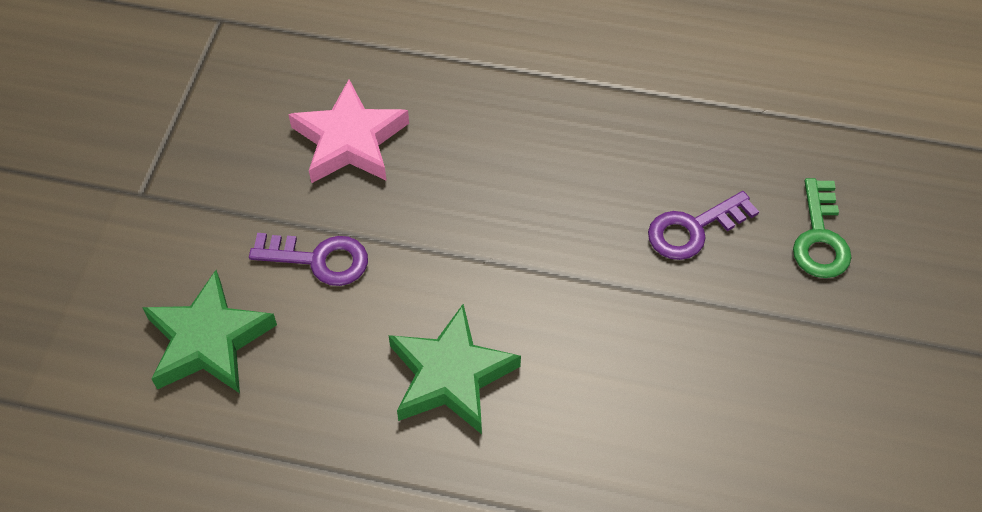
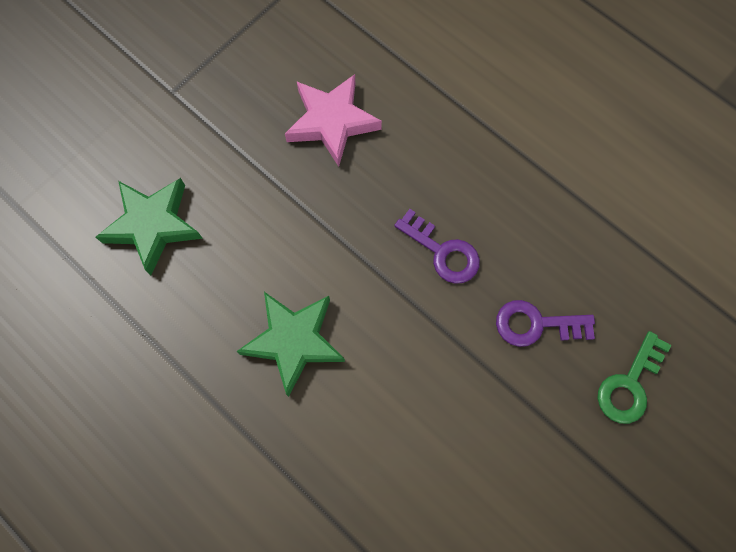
camera: 30 degrees right, 15 degrees up
(319, 259) = (258, 204): purple key -> purple key (442, 252)

